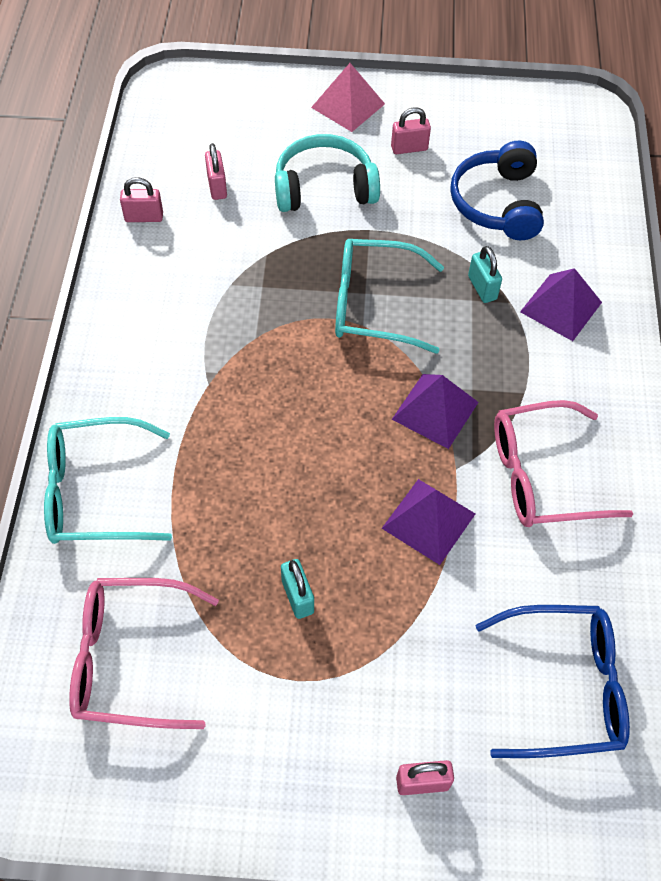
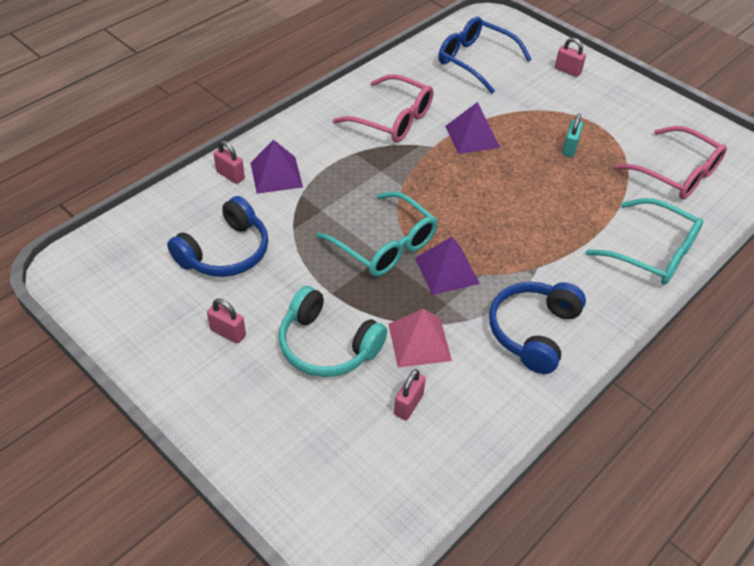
camera: 140 degrees left, 10 degrees down
(144, 217) = (491, 418): pink padlock -> pink padlock (230, 175)
(163, 311) = (533, 331): none -> blue headphones
(348, 105) = (225, 405): pink pyramid -> pink pyramid (419, 342)
(435, 410) = (414, 174): purple pyramid -> purple pyramid (447, 270)
(482, 288) = (306, 212): turquoise padlock -> none

